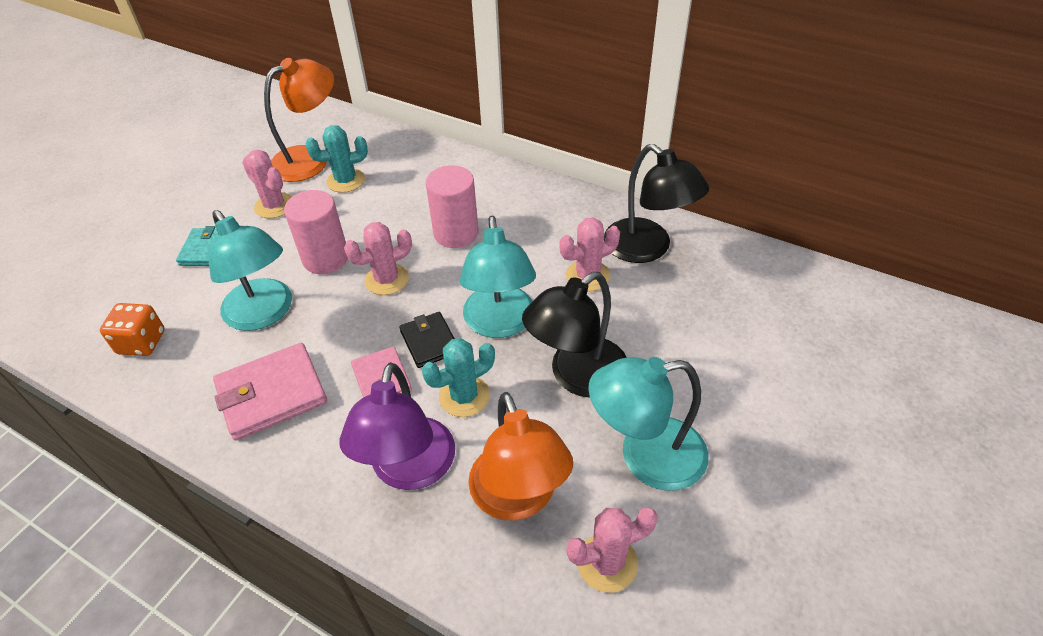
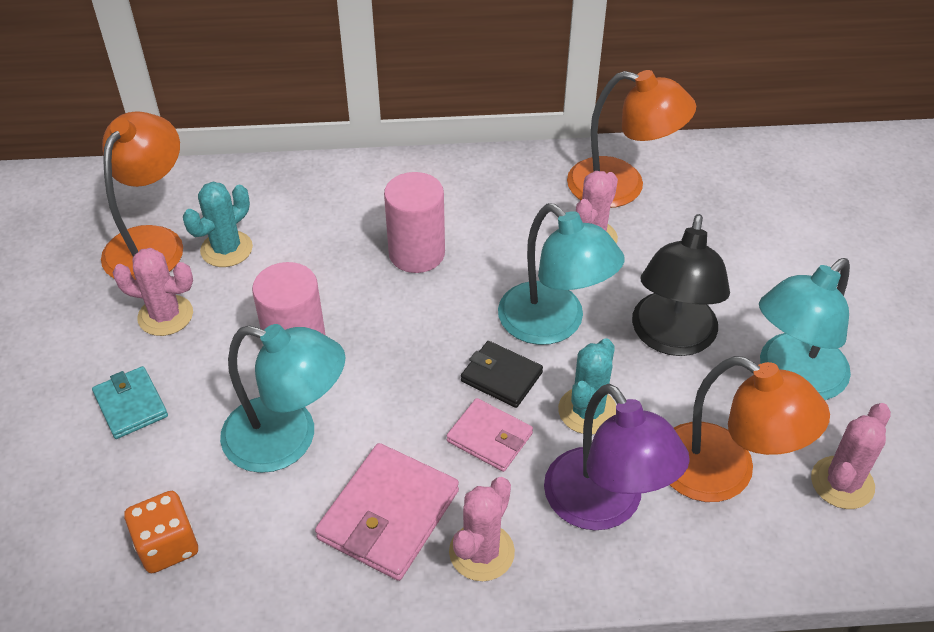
camera: 35 degrees left, 0 degrees up
(387, 279) = (391, 336): pink cactus -> pink cactus (481, 552)
(647, 249) = (621, 186): black lamp -> orange lamp

